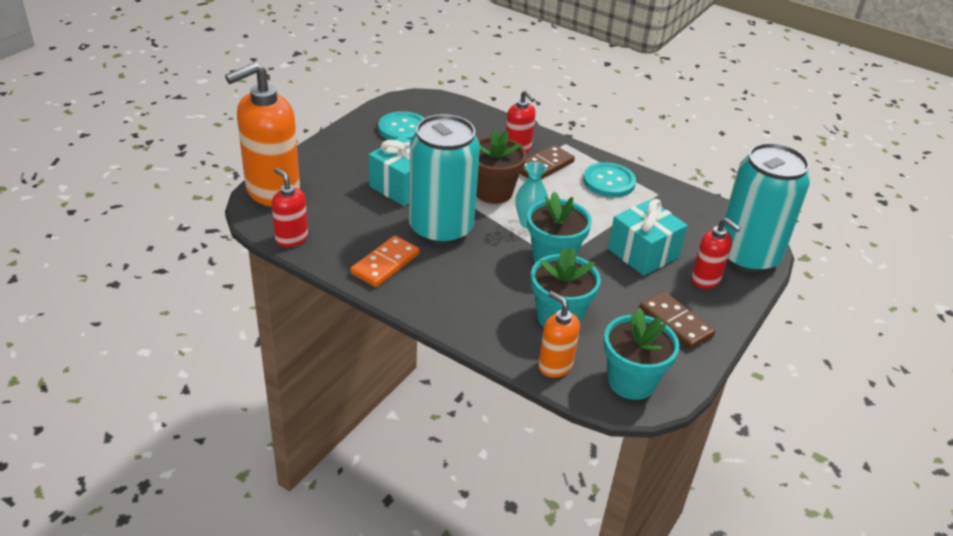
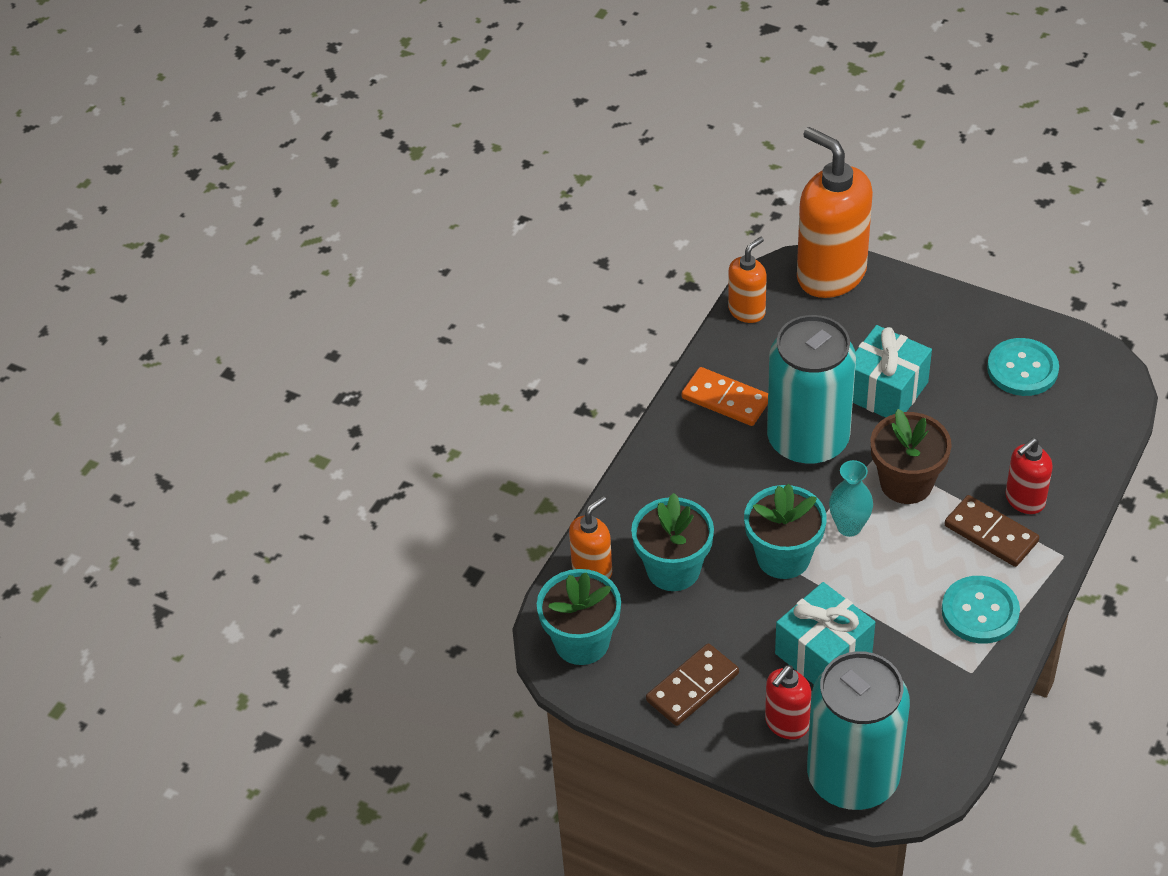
camera: 90 degrees right, 10 degrees up
(291, 238) = (747, 311): red soap dispenser -> orange soap dispenser

